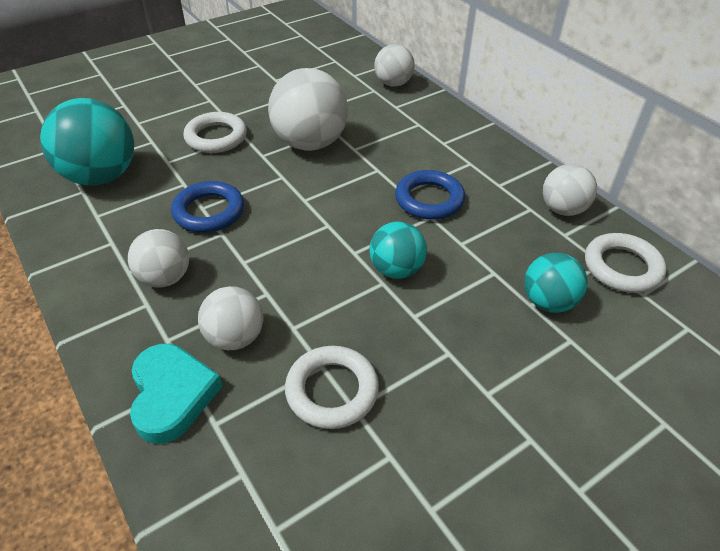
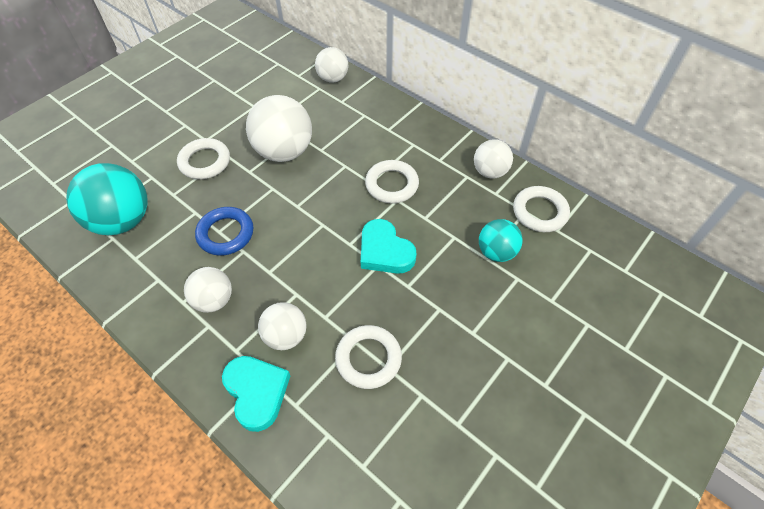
camera: 15 degrees left, 10 degrees up
(396, 270) = (385, 251): turquoise ball -> turquoise heart
(429, 199) = (391, 184): blue ring -> white ring

